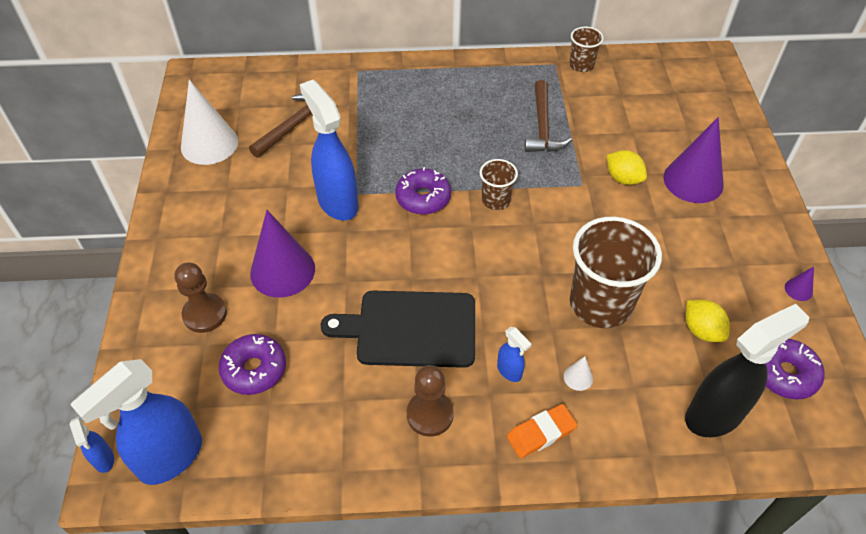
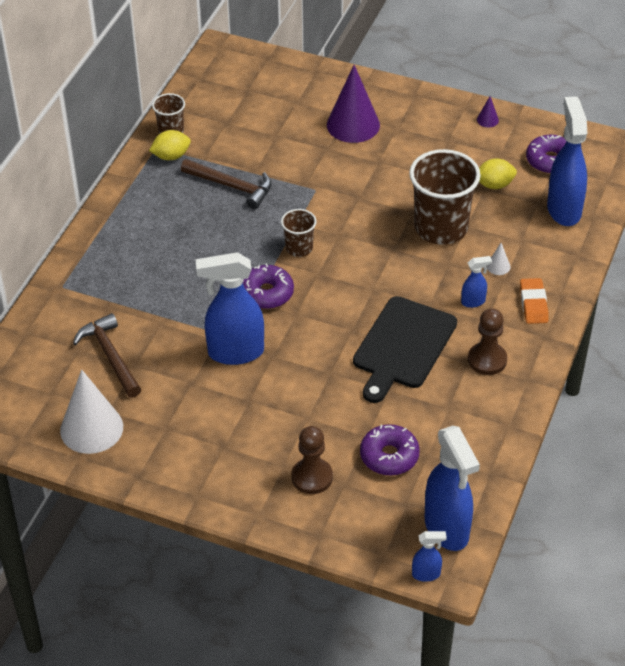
camera: 65 degrees left, 5 degrees down
(282, 271) = (293, 412): purple cone -> none
(623, 178) = (325, 163): yellow lemon -> yellow lemon (171, 156)
(714, 415) = (563, 209): black spray bottle -> blue spray bottle

